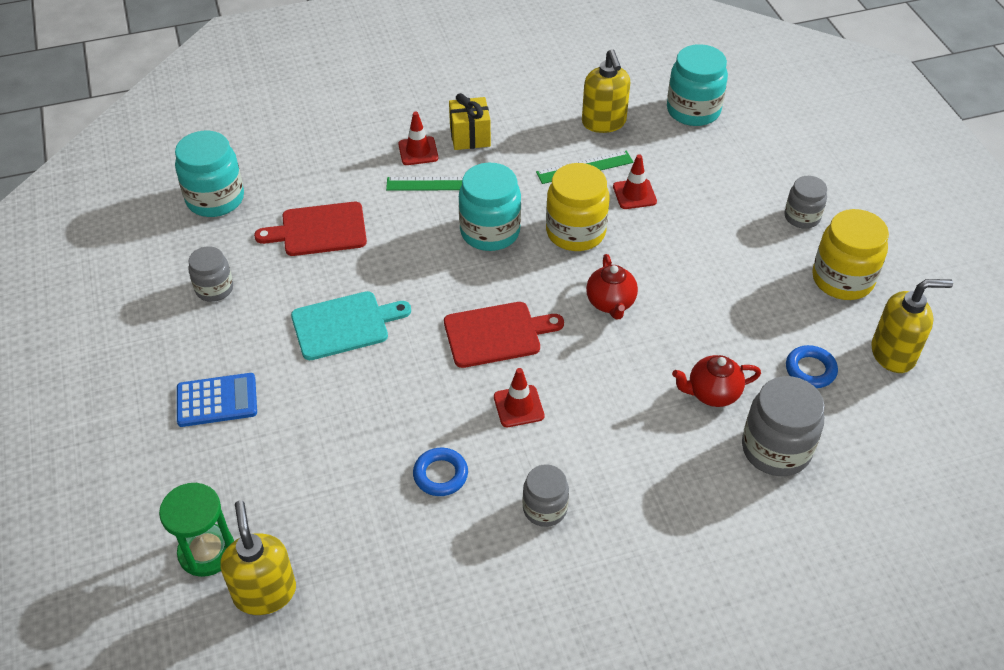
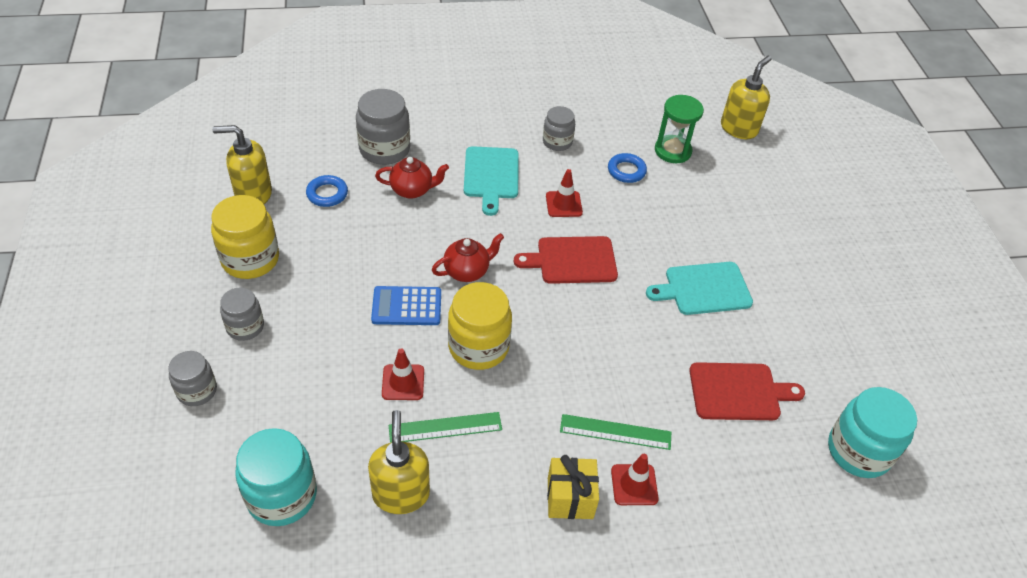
camera: 175 degrees left, 0 degrees up
(207, 551) = (781, 153): green hourglass -> green hourglass (672, 151)
(214, 289) = (829, 342): grey jar -> grey jar (197, 391)
(217, 400) = (799, 244): blue calculator -> blue calculator (406, 306)
(265, 592) = (739, 129): yellow soap dispenser -> yellow soap dispenser turned 135 degrees counterclockwise
(490, 232) = (564, 361): turquoise jar -> none
(610, 303) = (467, 271): red teapot -> red teapot turned 60 degrees clockwise
(621, 433) = (491, 176): none -> turquoise cutting board

